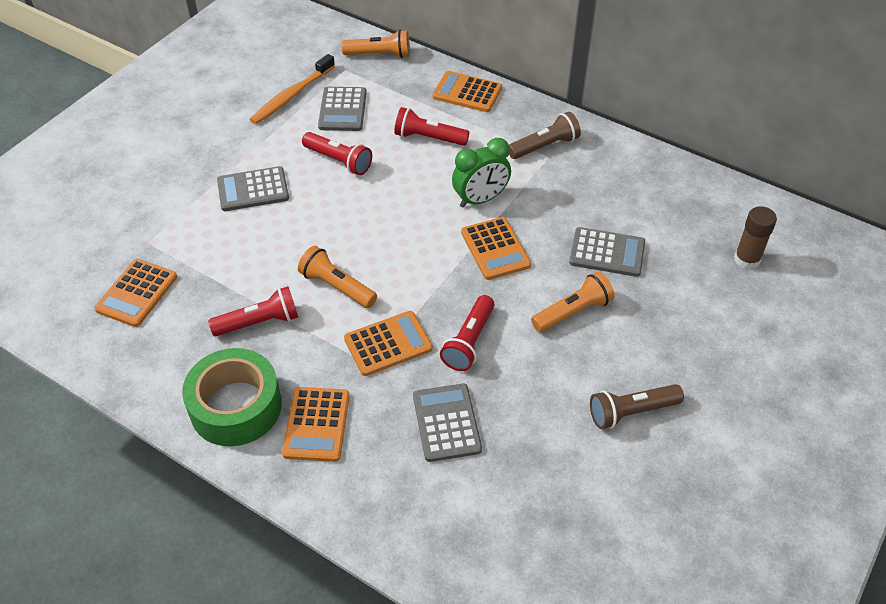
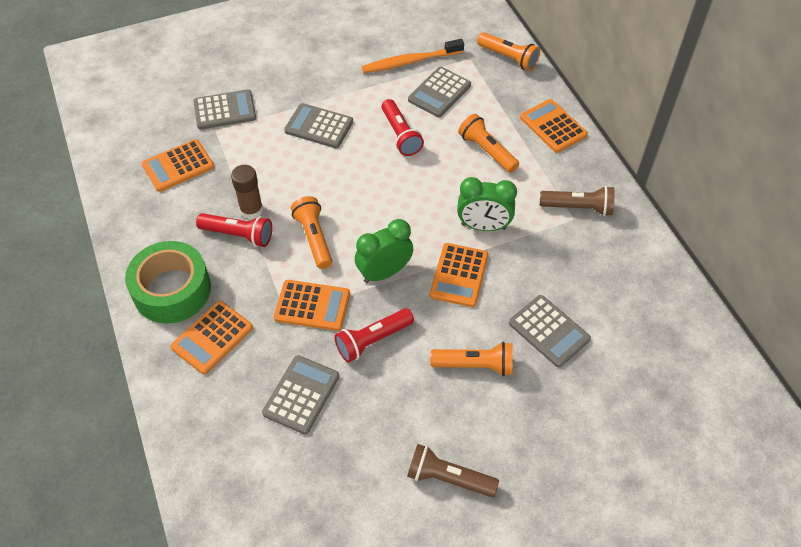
camera: 35 degrees right, 5 degrees up
(141, 220) = (225, 110): none -> grey calculator
(428, 281) = (384, 272): none -> green clock
(429, 138) = (487, 151): red flashlight -> orange flashlight
(747, 259) = (670, 409): brown glue stick -> brown glue stick (251, 210)

